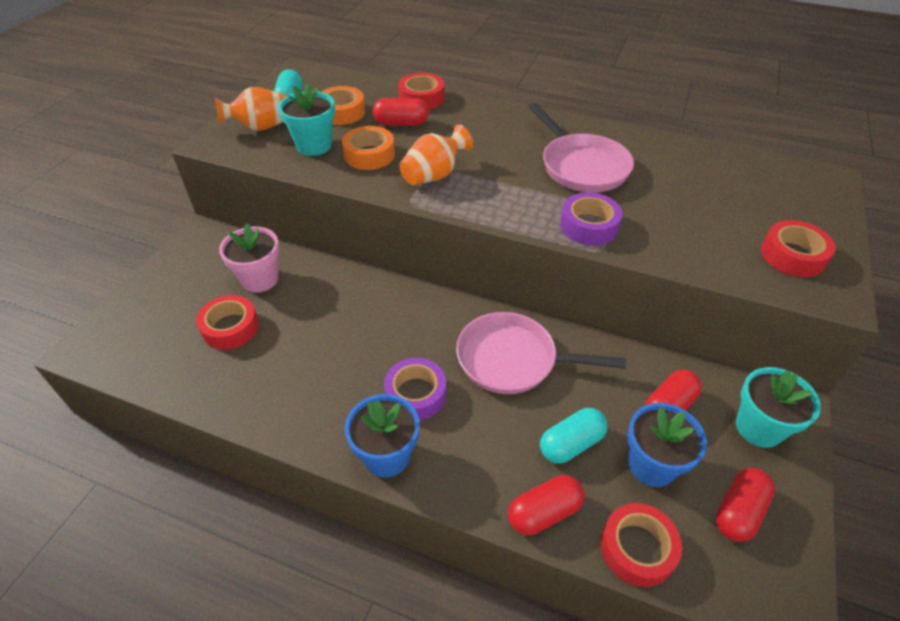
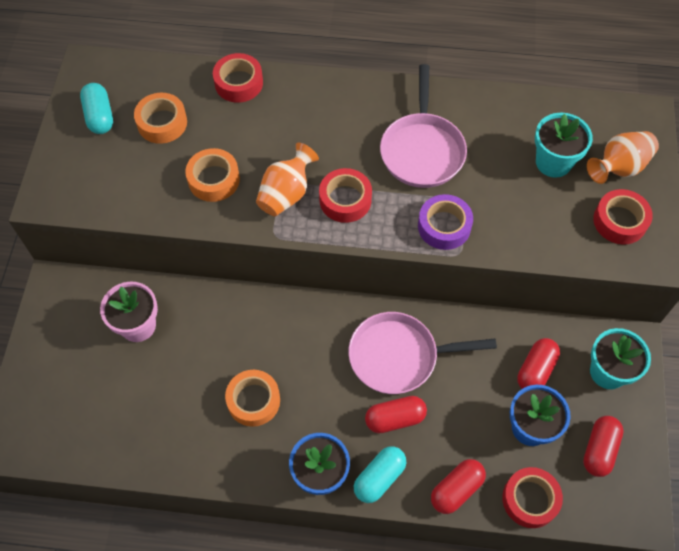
camera: 15 degrees left, 15 degrees up
(230, 328) = (134, 386): red tape -> red tape (345, 200)
(261, 127) = (86, 164): orange vase -> orange vase (619, 167)
(314, 146) = (153, 179): turquoise flower pot -> turquoise flower pot (553, 162)
(343, 366) = (253, 400): none -> orange tape
(401, 123) = (230, 126): red capsule -> red capsule (395, 418)
(416, 394) = (326, 412): purple tape -> none
(571, 444) = (464, 425): turquoise capsule -> turquoise capsule (379, 478)
(581, 166) = (422, 150): pink pan -> pink pan turned 45 degrees clockwise

